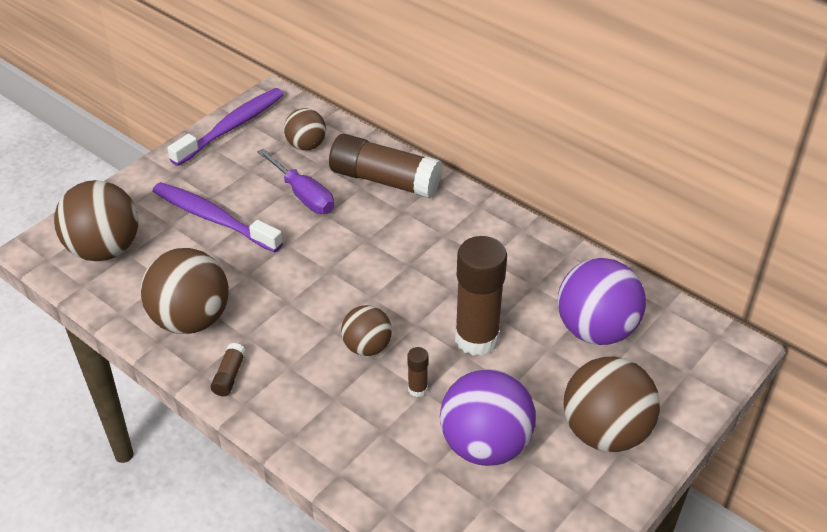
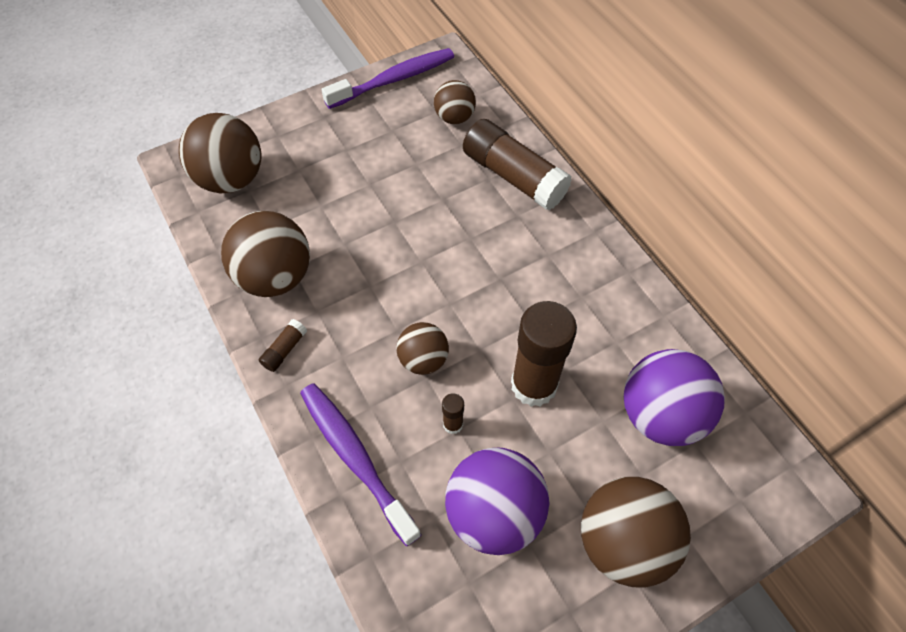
camera: 20 degrees right, 15 degrees up
(213, 218) = (338, 173): purple toothbrush -> purple toothbrush (355, 457)
(303, 195) = (430, 171): purple screwdriver -> none

